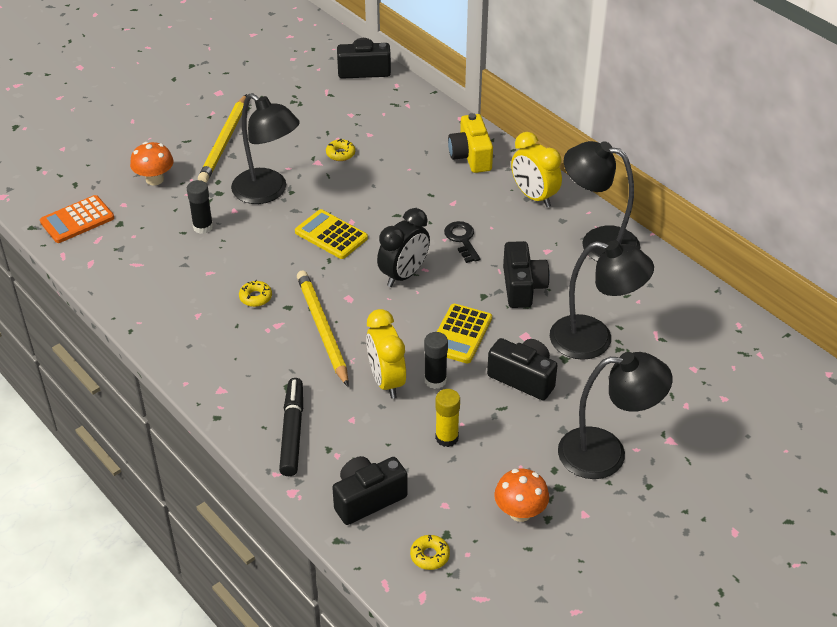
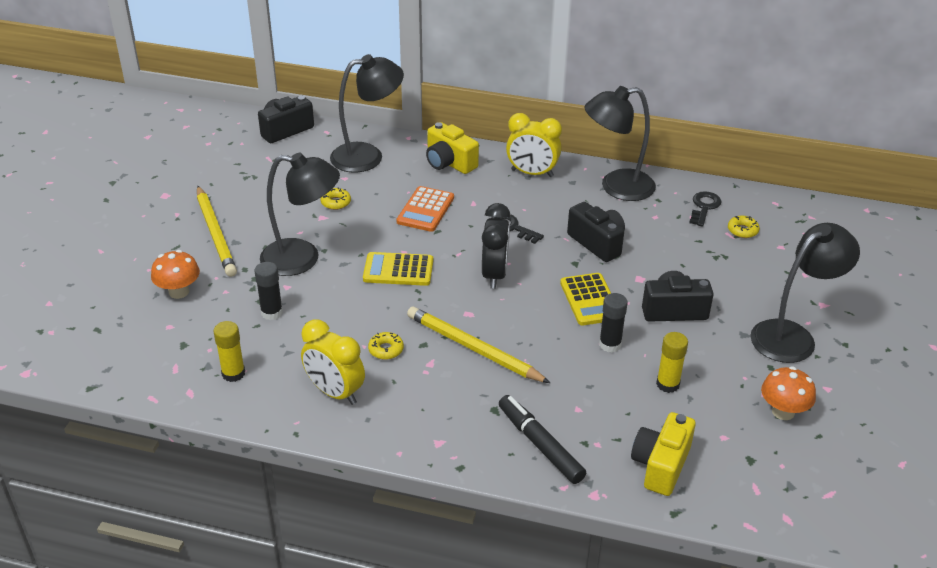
camera: 35 degrees left, 5 degrees down
(77, 220) = (134, 360): orange calculator -> orange calculator (425, 210)
(131, 263) = (233, 373): none -> yellow glue stick
(367, 499) = (661, 465): black camera -> yellow camera
(386, 381) = (572, 364): yellow clock -> yellow clock (335, 392)
(430, 556) = (757, 483): yellow donut -> yellow donut (742, 230)
(594, 340) = (692, 258): black lamp -> black lamp (367, 156)
(661, 298) = (704, 207): none -> black key

